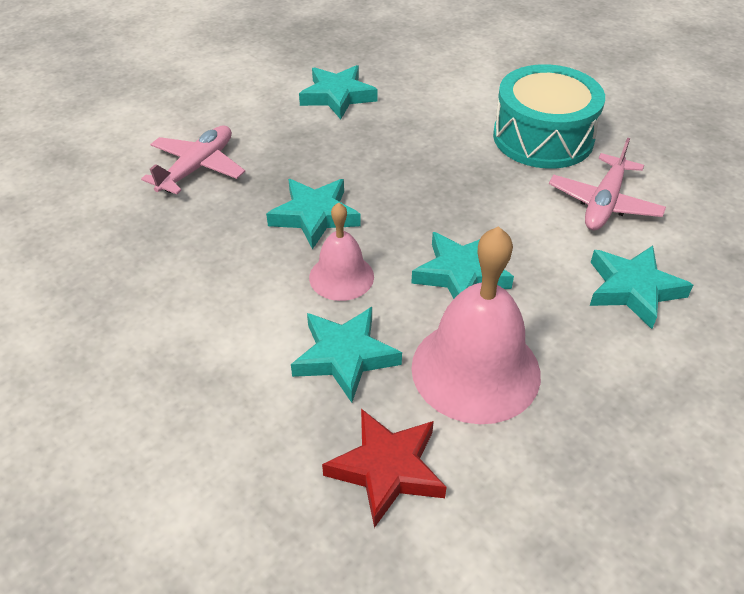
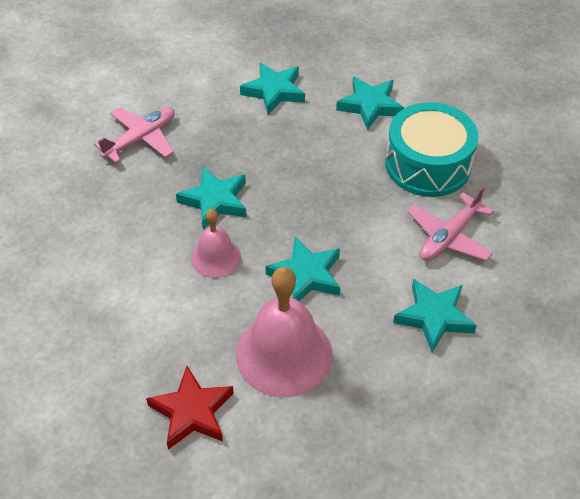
camera: 15 degrees right, 5 degrees up
(345, 356) = (195, 322): turquoise star -> turquoise star (370, 106)

